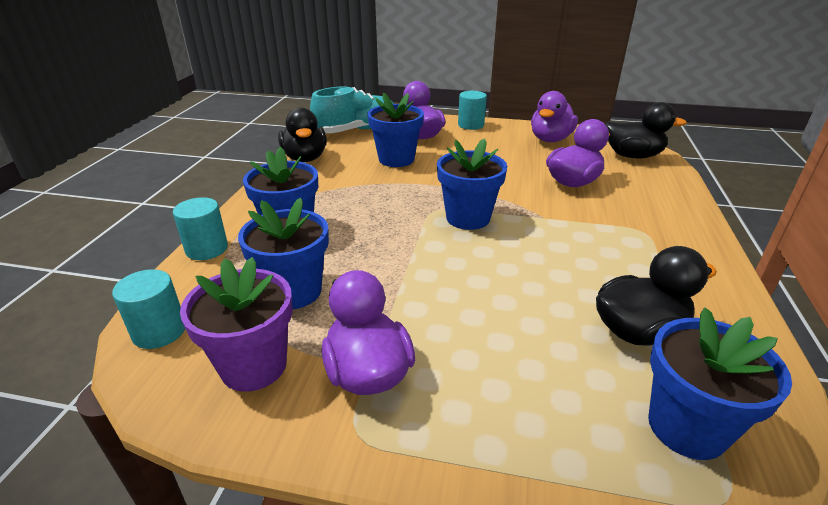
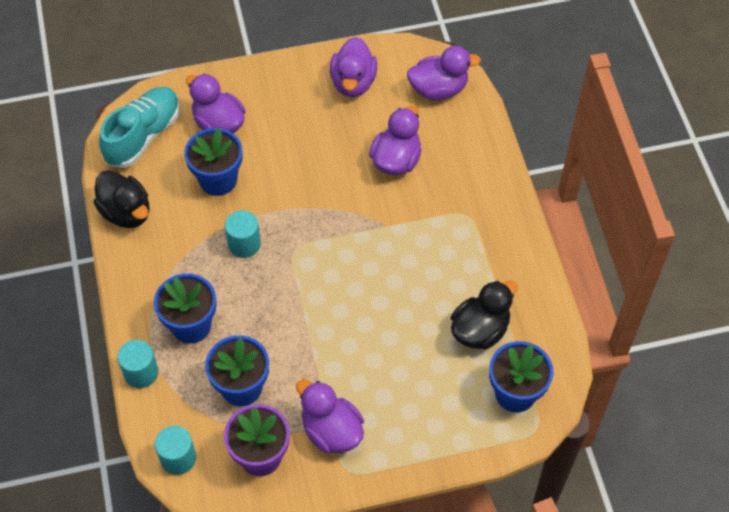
camera: 25 degrees left, 25 degrees up
(468, 218) = (326, 250): blue flower pot -> none
(471, 125) = (260, 79): turquoise cylinder -> turquoise cylinder (244, 244)
(632, 156) = (438, 89): black duck -> purple duck

